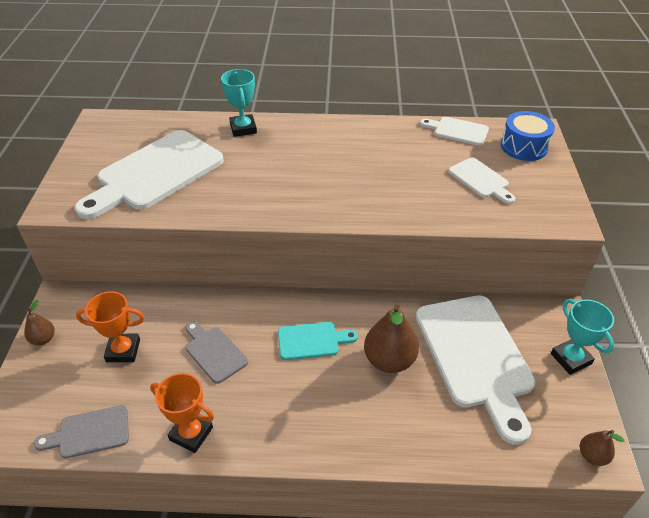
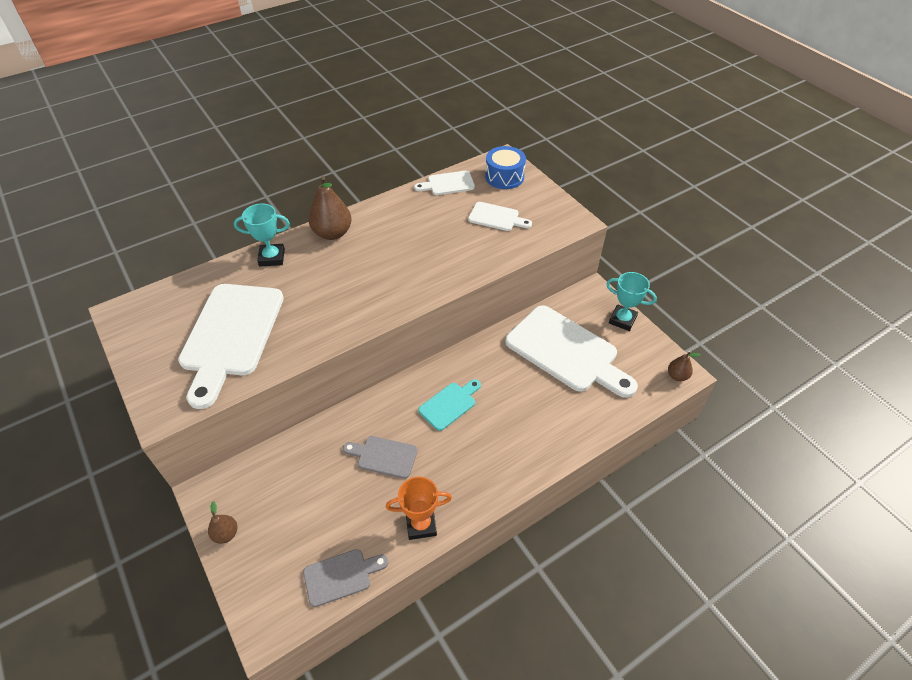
camera: 35 degrees left, 5 degrees up
(89, 433) = (341, 576): grey cutting board -> grey cutting board turned 150 degrees counterclockwise
(123, 350) = (308, 500): orange trophy -> none
(243, 128) = (272, 258): turquoise trophy -> turquoise trophy turned 45 degrees counterclockwise
(389, 360) = (514, 387): brown pear -> brown pear (332, 233)

